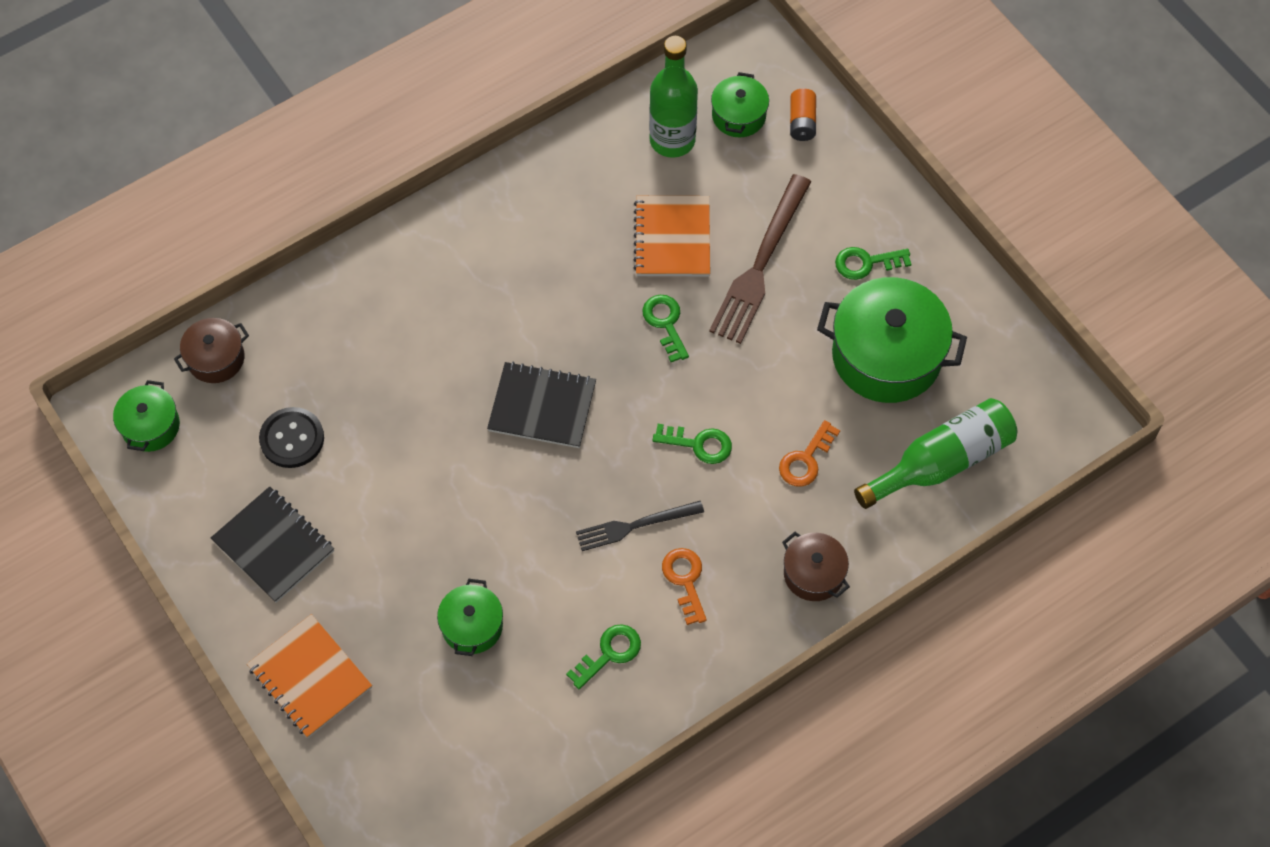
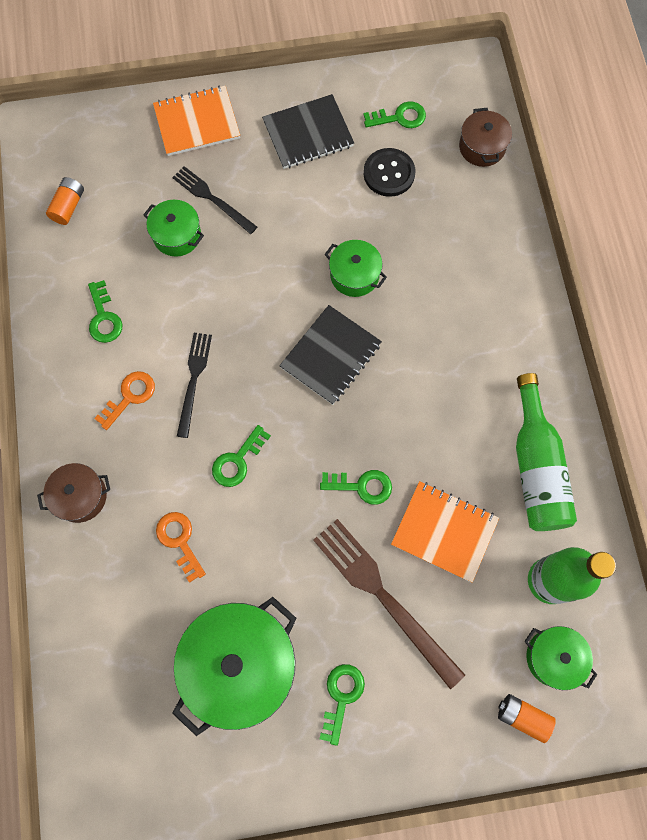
camera: 115 degrees right, 10 degrees up
(150, 426) = (443, 89): green pot -> green pot (354, 275)
(209, 457) = (399, 117): none -> green key
(407, 610) = (212, 199): none -> black fork
(490, 767) = (68, 206): none -> orange battery
(685, 580) = (129, 396): orange key -> orange key turned 60 degrees counterclockwise
(941, 462) = (117, 657): green bottle -> green bottle (536, 467)

